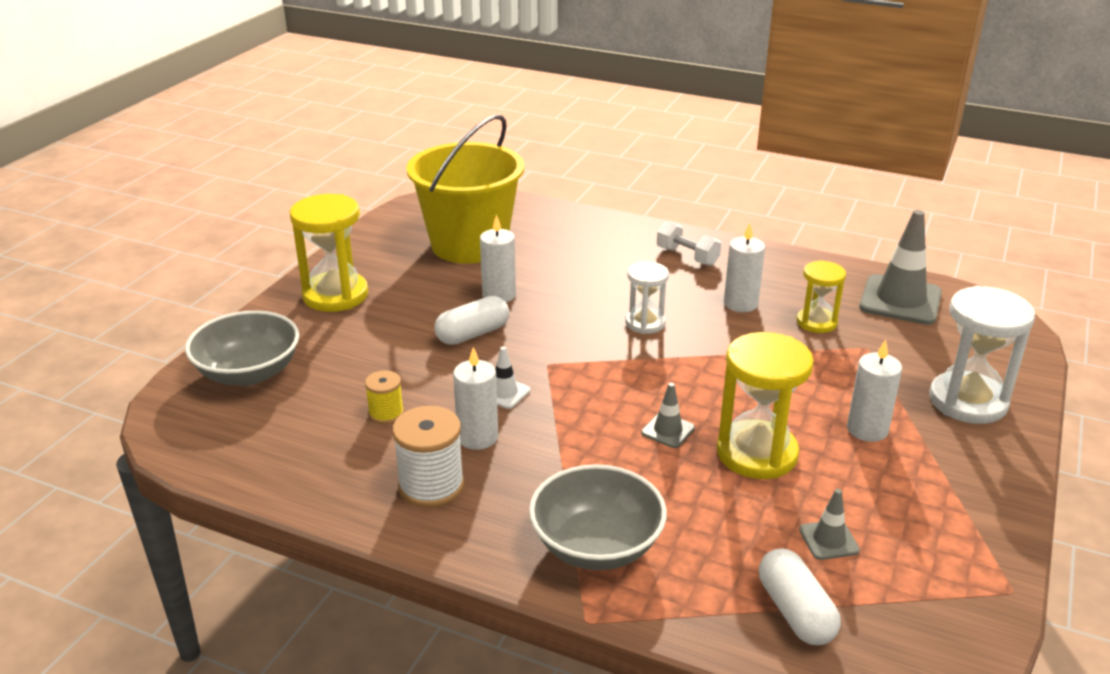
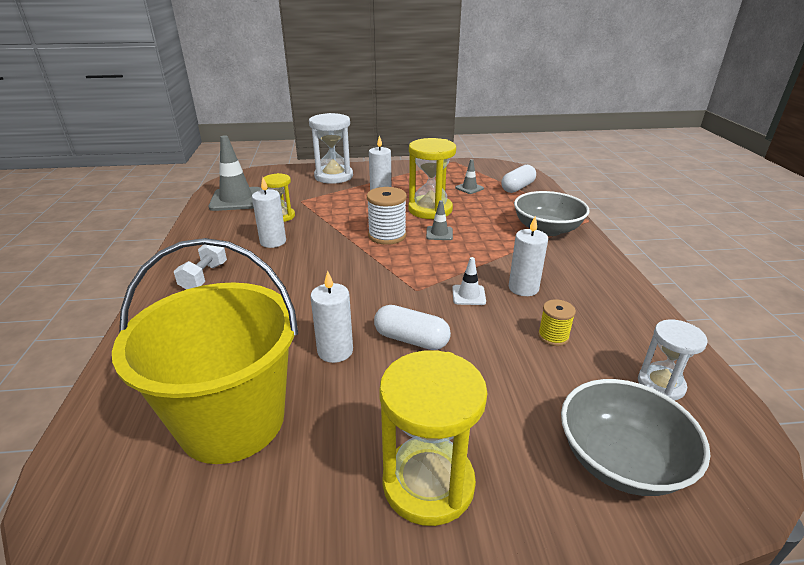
camera: 120 degrees left, 0 degrees up
(431, 486) = (583, 287): white spool -> white spool (387, 235)
(645, 323) = (327, 268): white hourglass -> white hourglass (660, 384)

